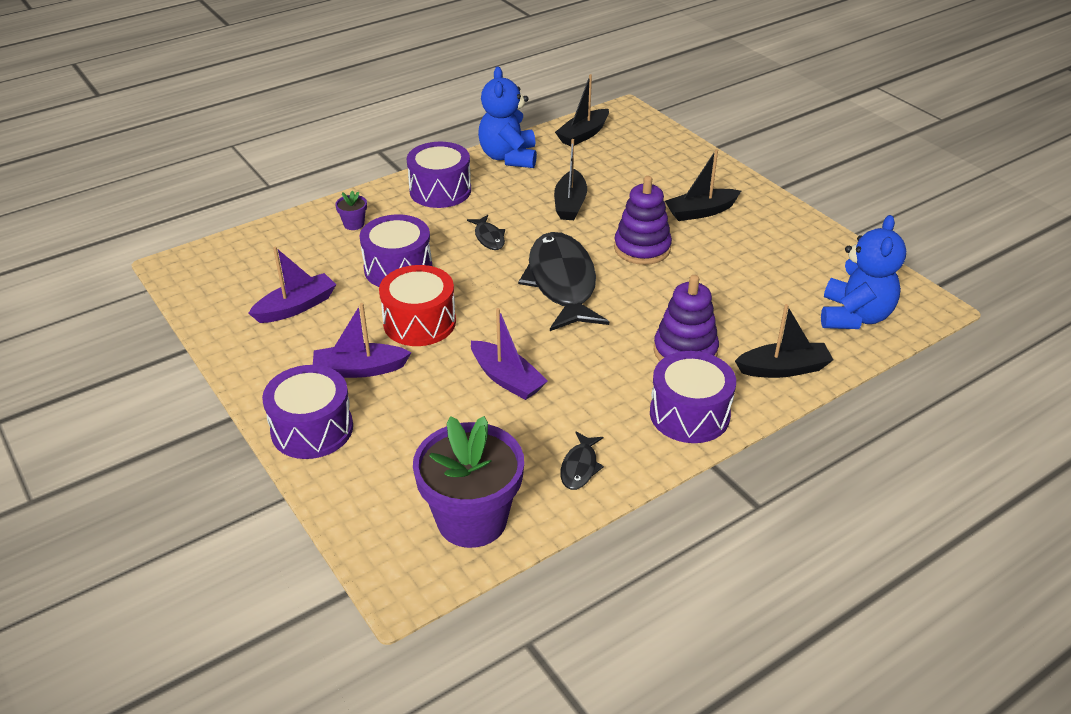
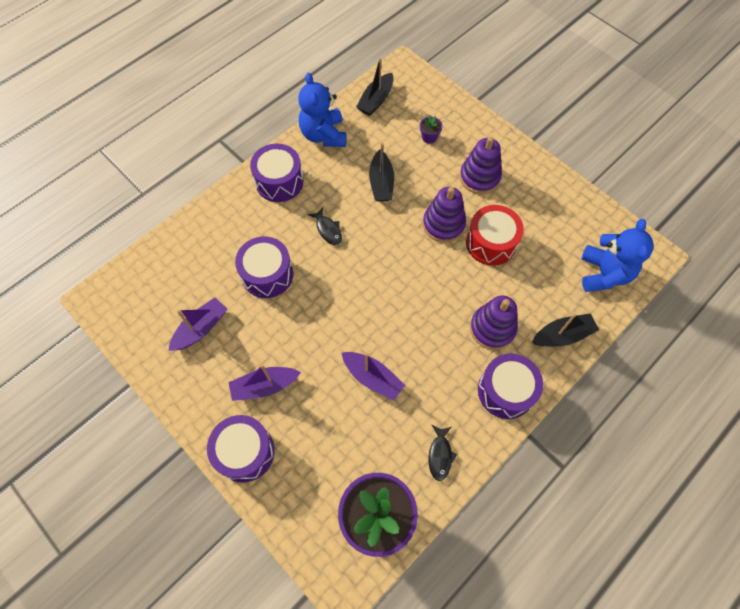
camera: 10 degrees left, 25 degrees up
(354, 224) = (221, 230): purple flower pot -> purple flower pot (429, 137)
(419, 322) = (297, 330): red drum -> red drum (491, 243)
(562, 283) = (392, 271): black fish -> none
(701, 212) = (479, 177): black boat -> purple stacking toy

